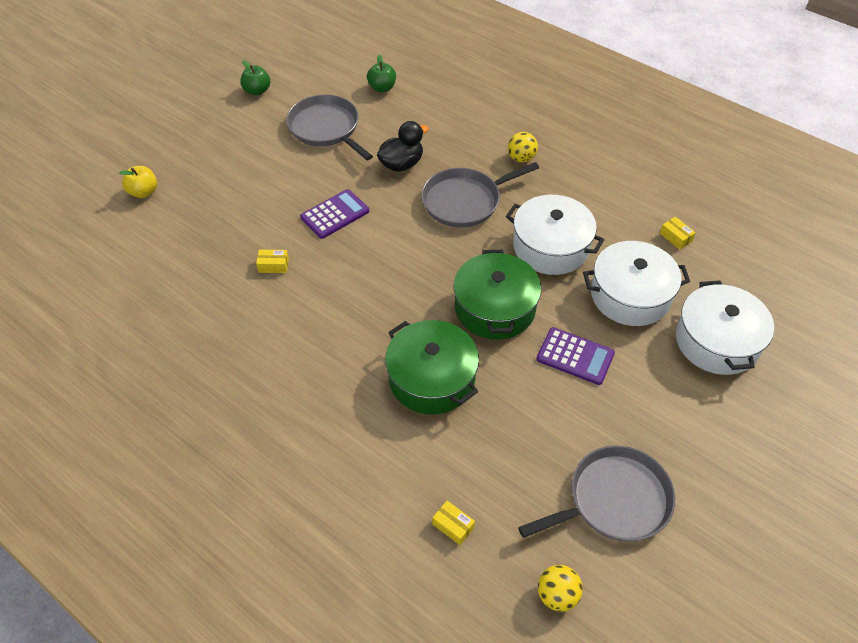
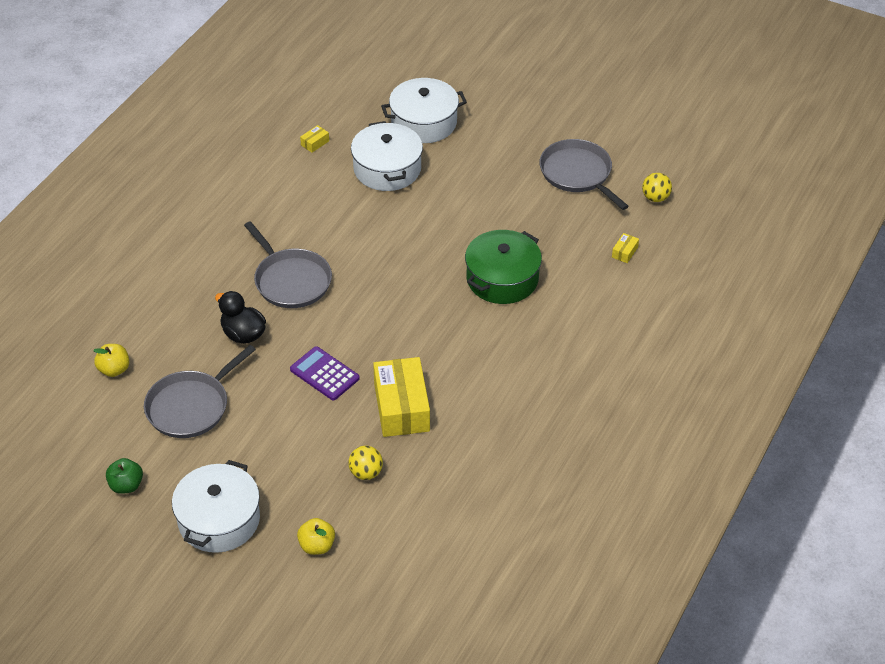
camera: 100 degrees left, 5 degrees down
(273, 265) = (401, 407): yellow box -> yellow box, size x2.49
(382, 88) = (114, 369): green apple -> yellow apple
(495, 308) = (419, 248): green pot -> none
(521, 158) = (223, 246): yellow ball -> yellow ball (366, 473)
(551, 247) = (340, 218): white pot -> white pot (219, 520)
(575, 356) = (458, 198): purple calculator -> none

